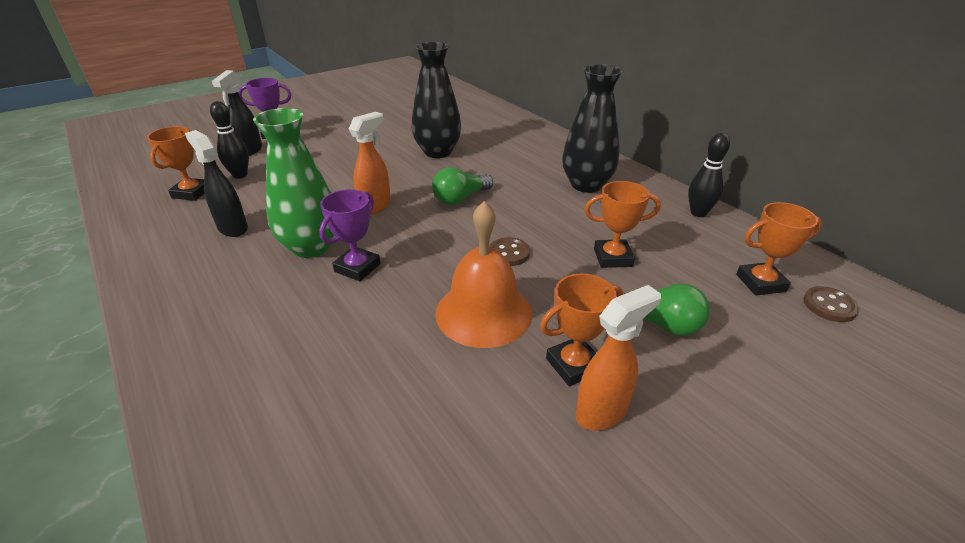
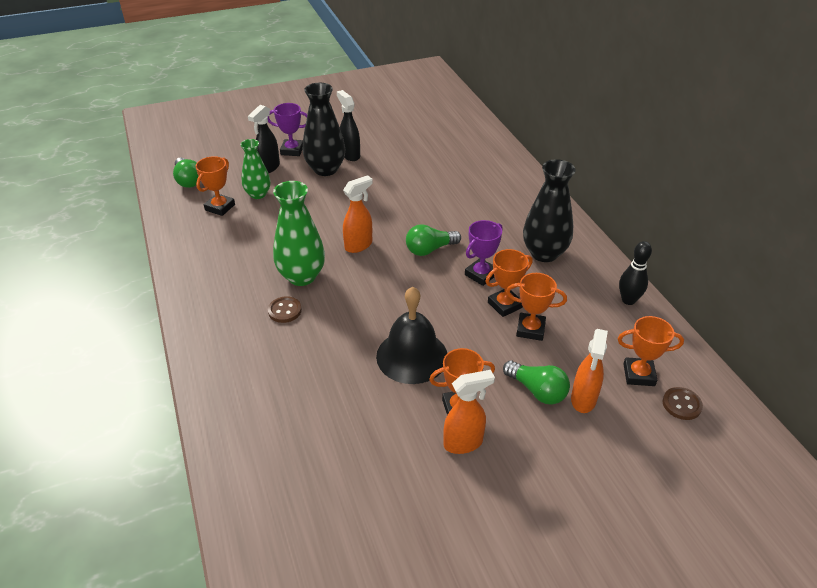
camera: 15 degrees right, 5 degrees up
(148, 173) = (188, 180): none -> green light bulb
(232, 228) = (247, 248): black spray bottle -> black spray bottle (350, 155)
(240, 175) = (258, 194): black bowling pin -> green vase
(357, 268) = (331, 301): purple trophy -> purple trophy (481, 274)
(438, 152) = (427, 194): black vase -> black vase (325, 169)
(483, 312) = (412, 356): orange bell -> black bell
(509, 253) = (449, 310): brown button -> brown button (285, 311)
(570, 238) = (505, 305): none -> orange trophy
(719, 323) = (583, 400): none -> orange spray bottle

